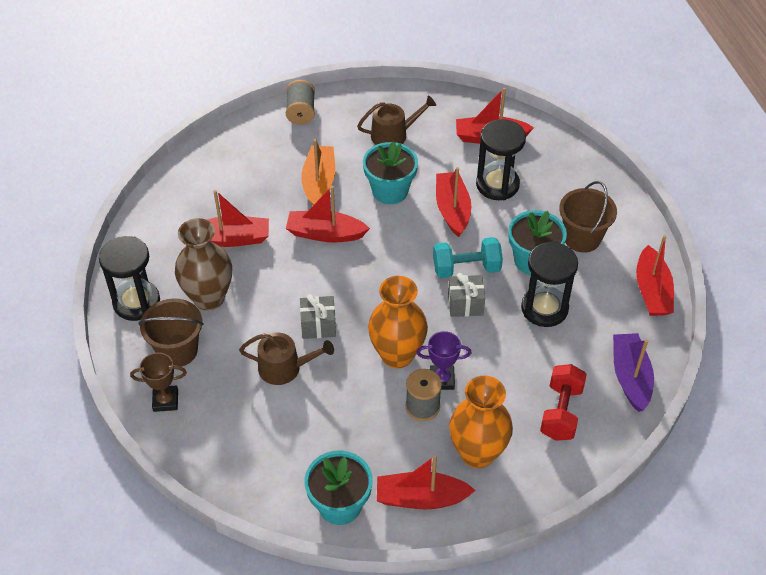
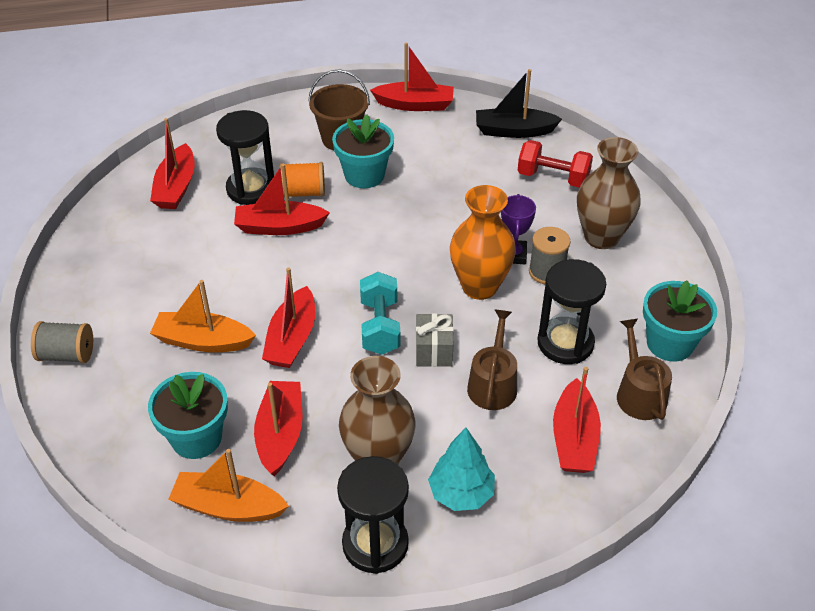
camera: 85 degrees left, 5 degrees down
(165, 400) = (538, 505): brown trophy -> none
(170, 219) = (228, 507): none -> orange boat
(177, 350) = (461, 493): brown bucket -> turquoise tree
(390, 191) = (236, 276): turquoise flower pot -> turquoise flower pot (196, 438)
(393, 135) = (143, 267): brown watering can -> brown watering can (639, 393)
(421, 498) = (655, 281): red boat -> red boat (574, 438)
(465, 304) = (416, 229): grey gift -> none
(466, 268) = (367, 224): turquoise dumbbell -> turquoise dumbbell (380, 327)
(477, 453) = (601, 237): orange vase -> brown vase
(499, 220) = (303, 192): none -> orange spool
(544, 308) = (428, 174): black hourglass -> black hourglass (565, 343)
(630, 377) = (514, 131): purple boat -> black boat

